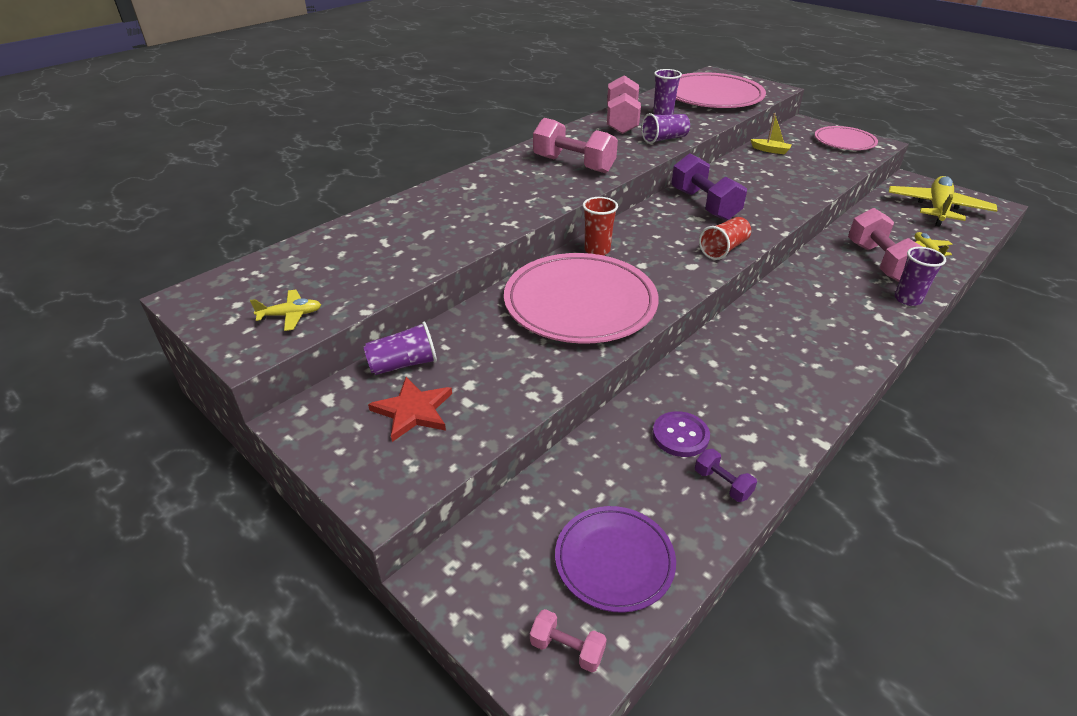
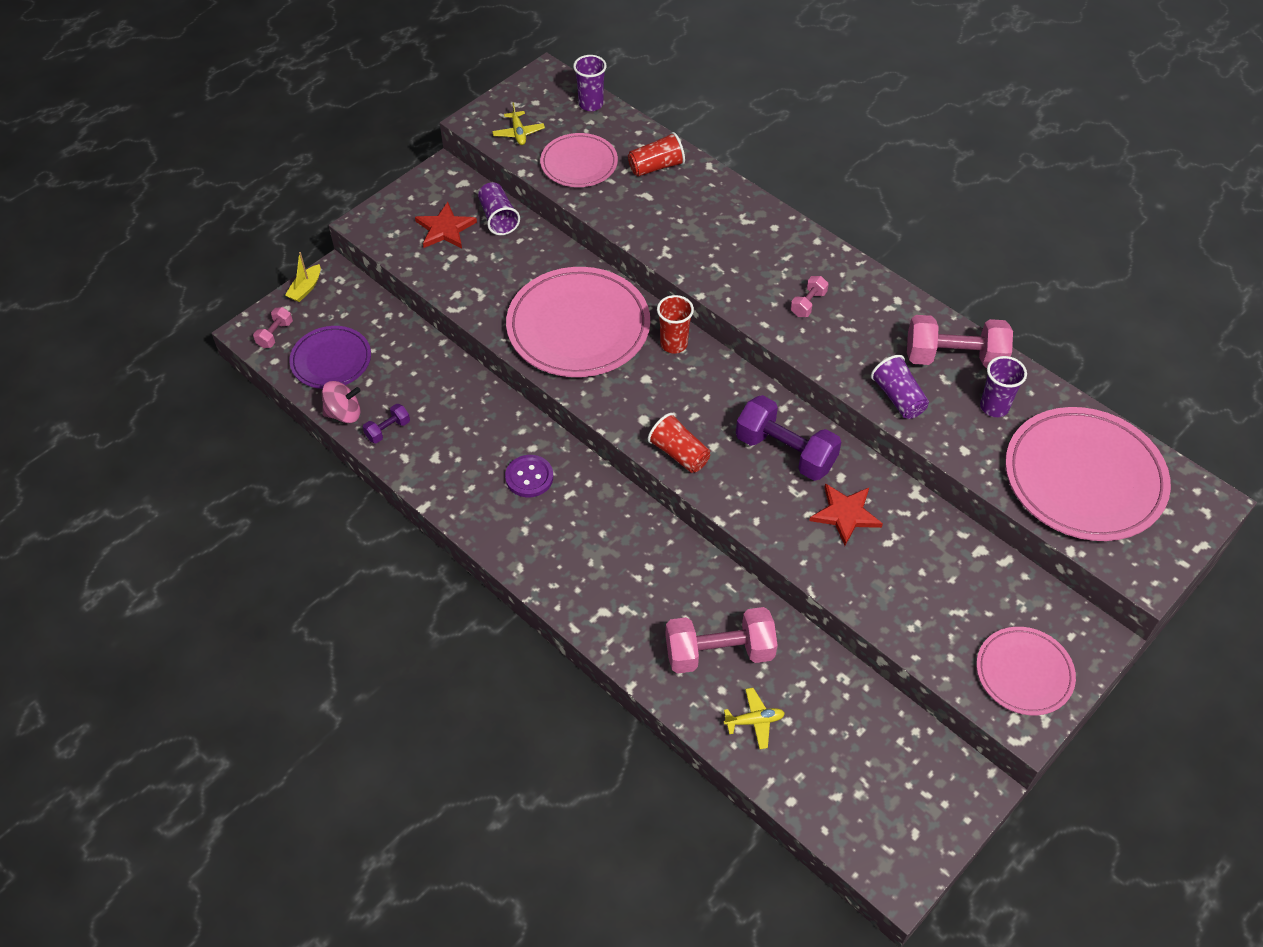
camera: 90 degrees right, 15 degrees up
(364, 271) = (579, 163): none -> pink plate
(386, 226) = (656, 167): none -> red cup
(573, 164) = (808, 304): pink dumbbell -> pink dumbbell, size x0.47
(680, 435) = (441, 410): purple button -> purple button (529, 477)
(704, 205) = (785, 452): purple dumbbell -> purple dumbbell turned 60 degrees clockwise
(707, 534) = (344, 413): none -> pink spinning top
(753, 185) = (845, 514): none -> red star
(770, 150) = (970, 561): yellow boat -> yellow boat (305, 288)
(907, 299) = (637, 653): purple cup -> purple cup (591, 104)
(937, 209) = (879, 786): yellow plane -> none

